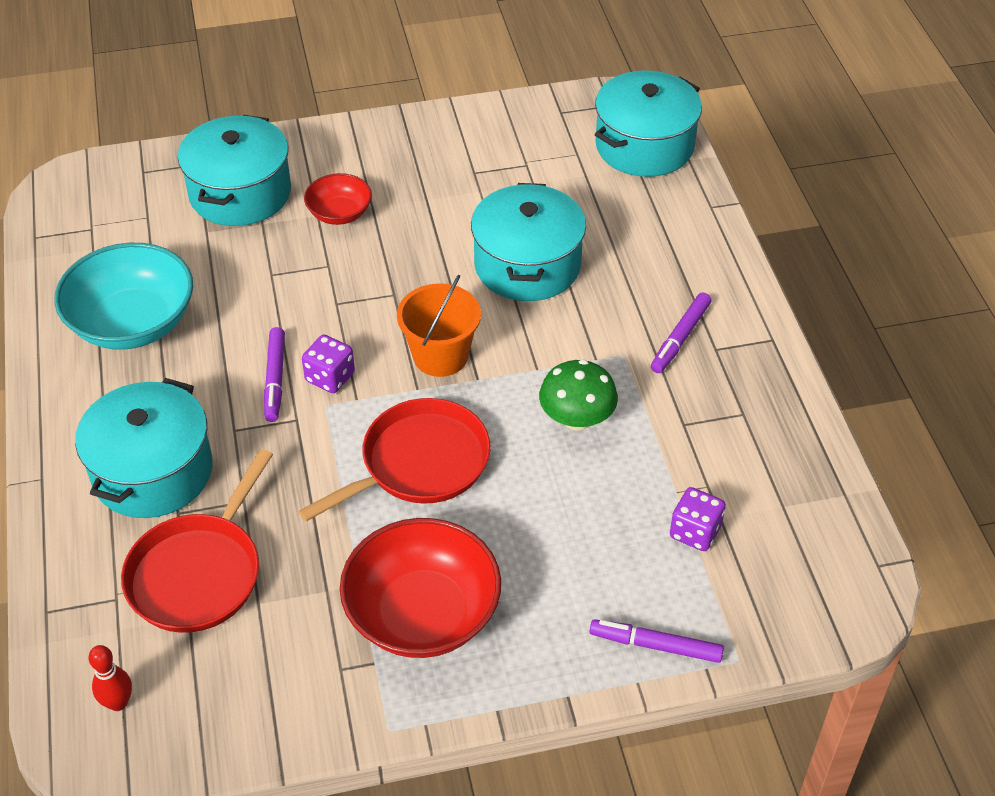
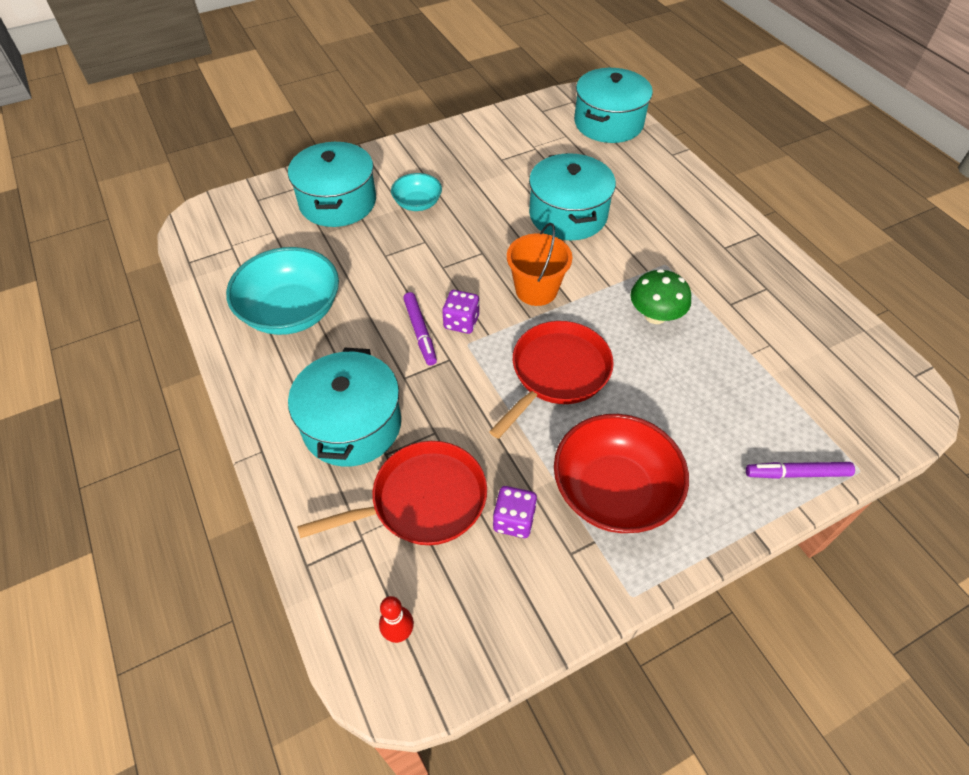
camera: 15 degrees left, 5 degrees up
(198, 573) = (422, 500): red pan -> red pan turned 120 degrees counterclockwise
(339, 213) = (417, 203): red bowl -> turquoise bowl
(680, 338) = (697, 244): purple marker -> none
(695, 532) = (779, 380): purple dice -> purple dice (514, 520)

